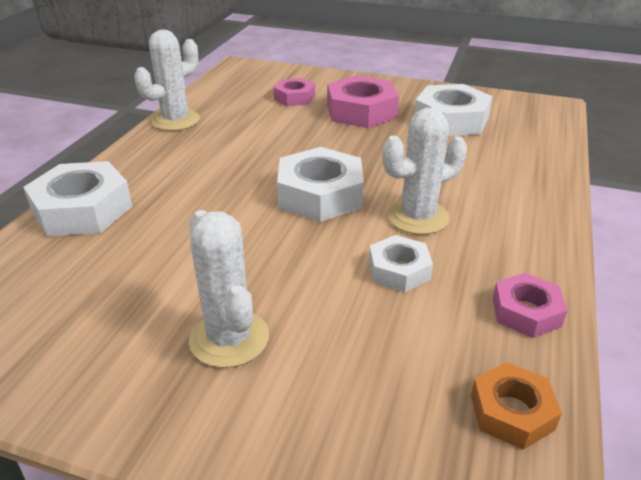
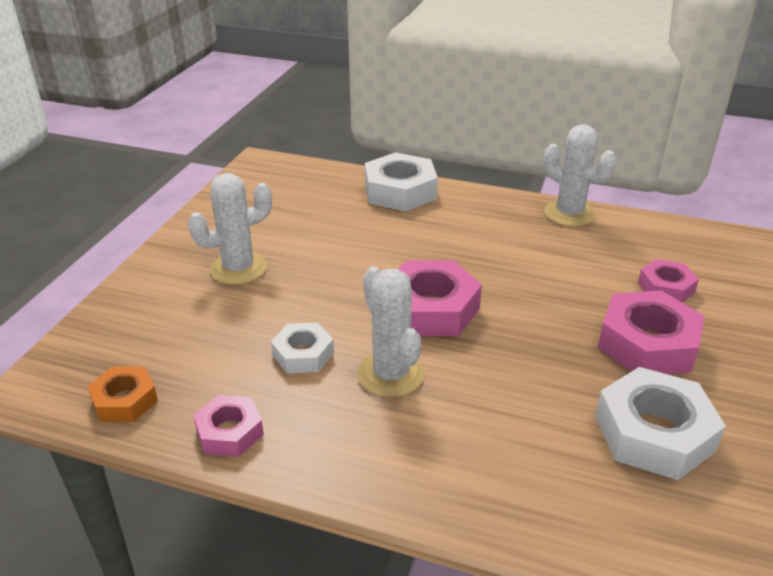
camera: 90 degrees right, 0 degrees up
(320, 194) = (431, 308): white nut -> pink nut

